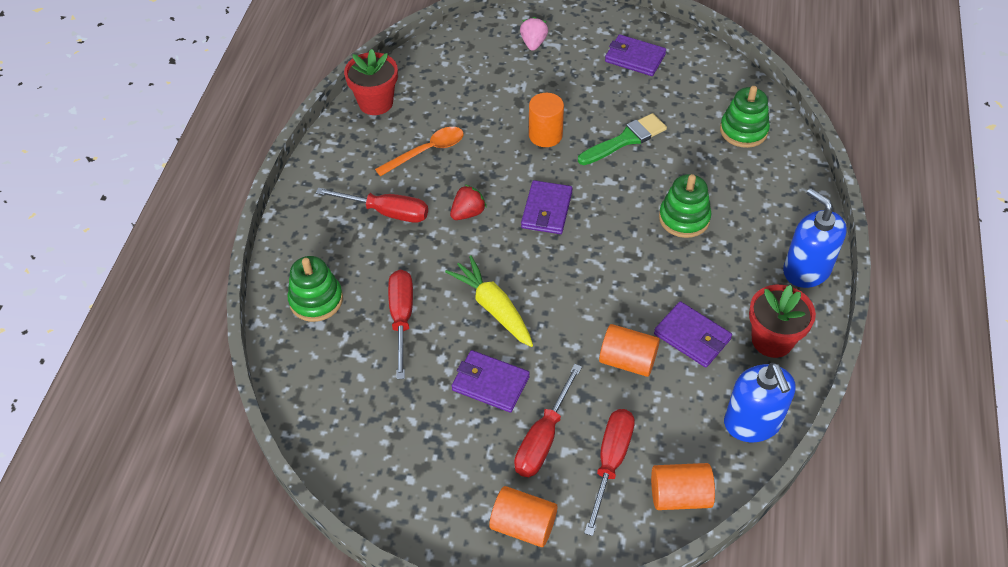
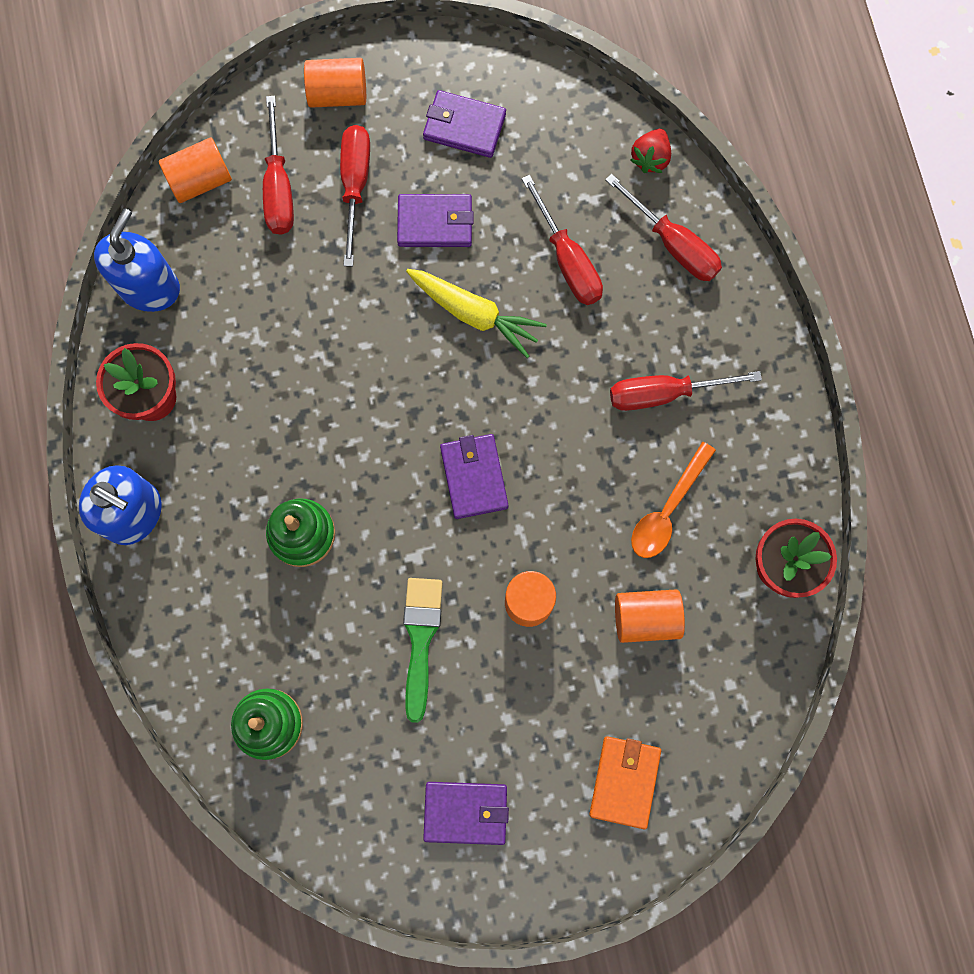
camera: 155 degrees right, 25 degrees up
(316, 300) = (673, 244): green stacking toy -> red screwdriver
(468, 213) = (566, 433): red strawberry -> red strawberry (650, 158)
(533, 43) = (624, 781): pink strawberry -> orange wallet
(625, 139) = (420, 639): green brush -> green brush turned 150 degrees clockwise
(627, 361) = (301, 307): orange cylinder -> orange cylinder (646, 618)
(692, 337) = (241, 366): purple wallet -> purple wallet (464, 126)
(752, 422) = (149, 287): blue soap dispenser -> blue soap dispenser turned 60 degrees clockwise

